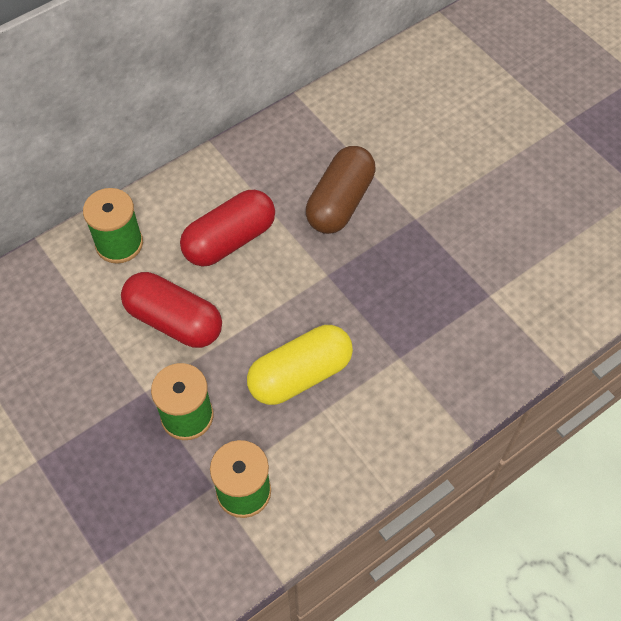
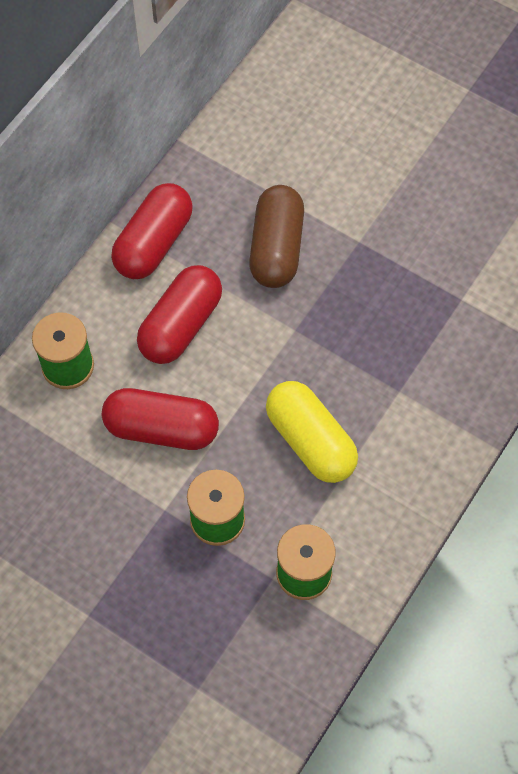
camera: 20 degrees left, 5 degrees up
(237, 167) = (153, 243): none -> red capsule
(300, 374) = (310, 441): yellow capsule -> yellow capsule turned 75 degrees counterclockwise

